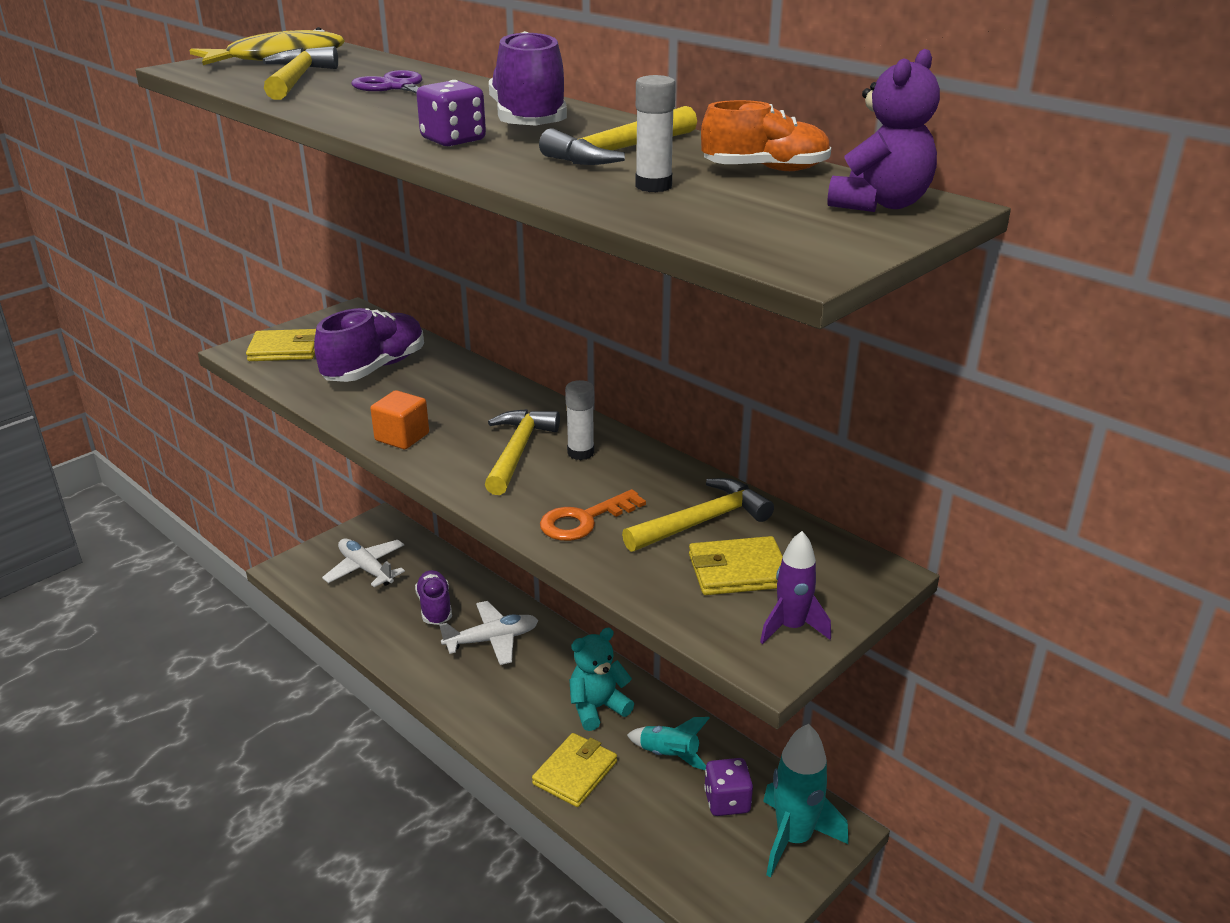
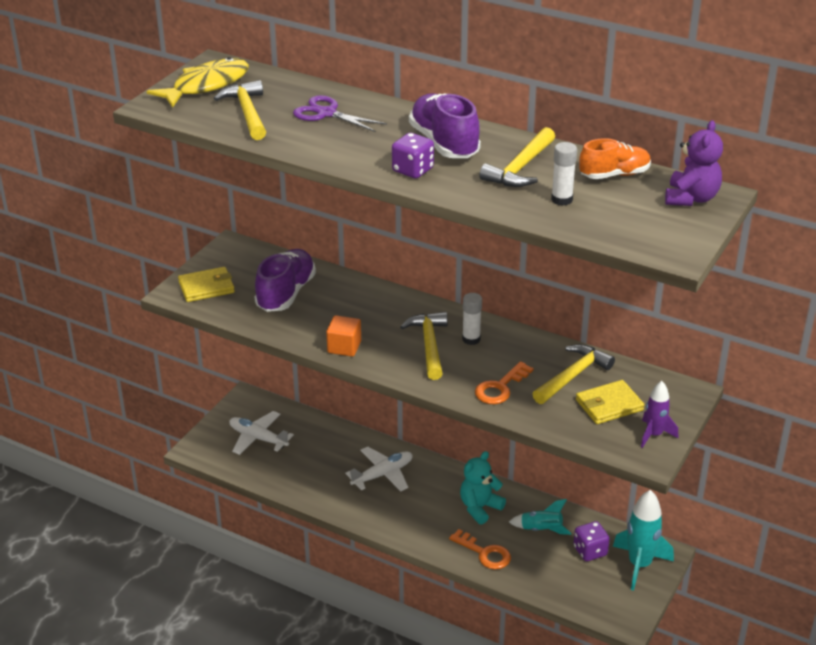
camera: 15 degrees left, 5 degrees up
(435, 607) = (328, 458): purple shoe -> none
(575, 773) = (485, 553): yellow wallet -> orange key

